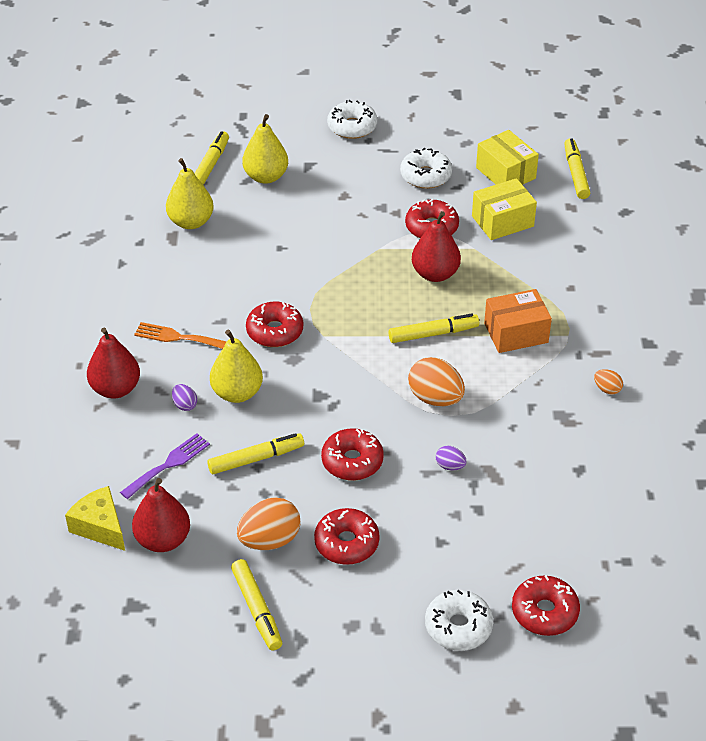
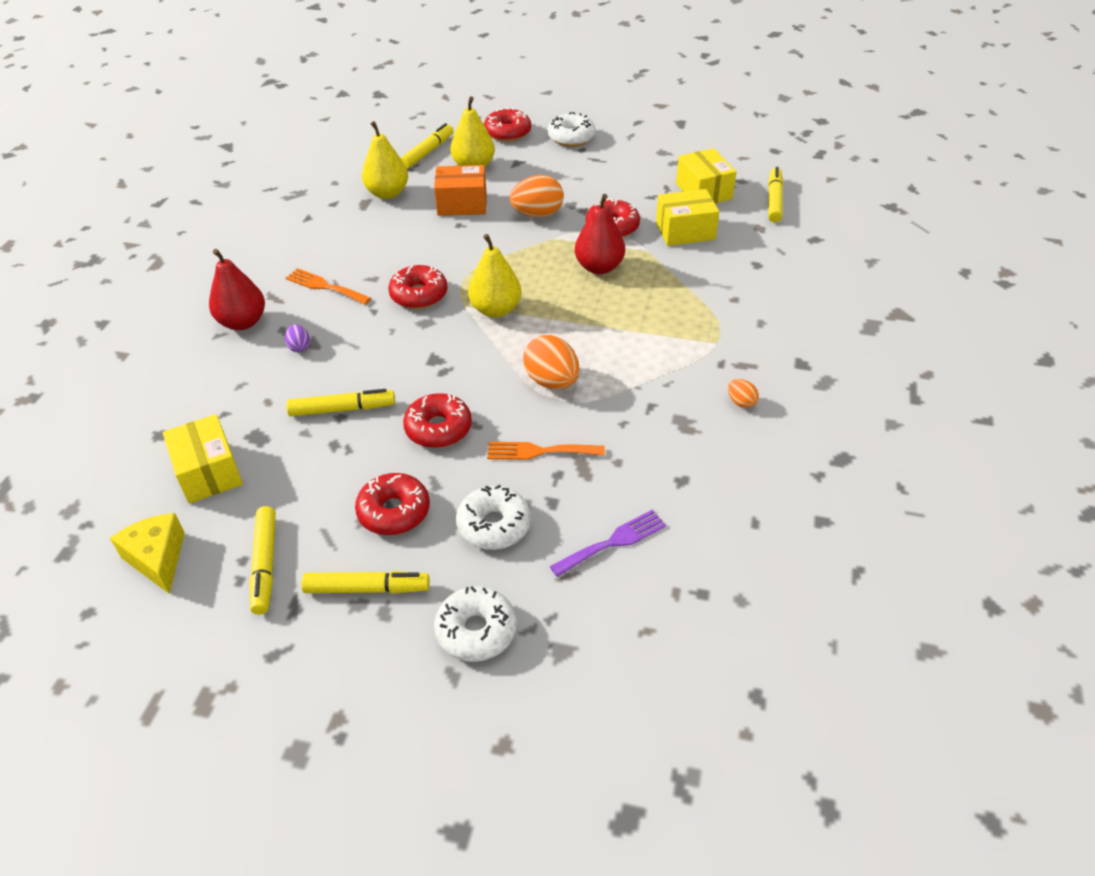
camera: 15 degrees right, 0 degrees up
(100, 527) = (155, 448): yellow cheese -> yellow cheese (157, 559)
(163, 540) = (208, 472): red pear -> yellow box
(168, 464) = (254, 399): purple fork -> purple fork (613, 542)
(237, 393) = (355, 344): yellow pear -> yellow pear (496, 309)
(270, 540) = (315, 493): orange egg -> orange egg (537, 214)
(425, 176) = (624, 184): white donut -> white donut (494, 525)
(433, 334) = (575, 320): yellow marker -> yellow marker (367, 589)
(450, 466) = (539, 451): purple egg -> orange fork
(516, 333) = (661, 332): orange box -> orange box (462, 204)
(544, 612) = (584, 634): red donut -> red donut (507, 133)

